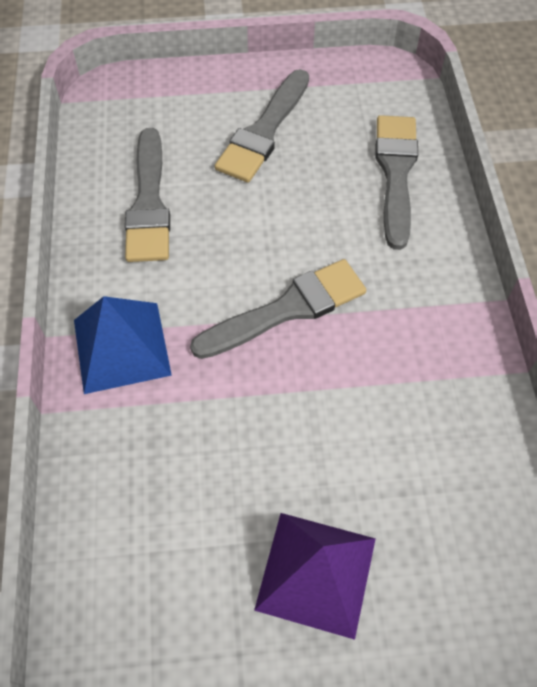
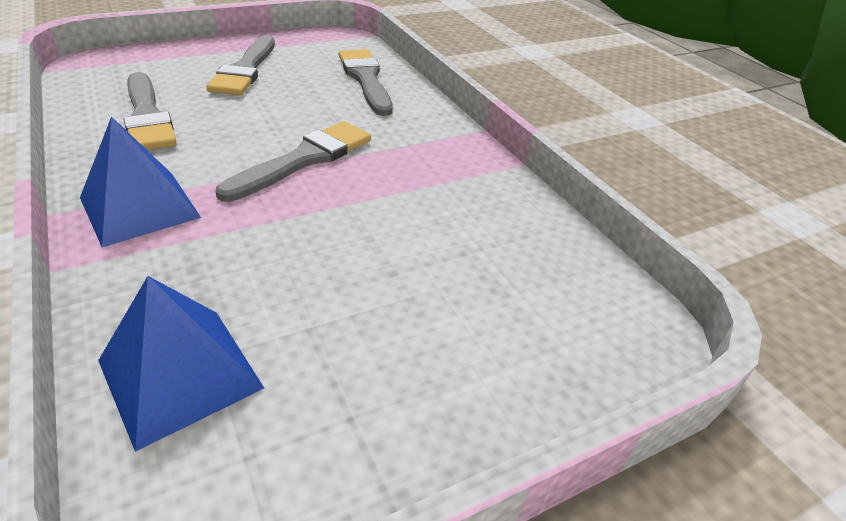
camera: 25 degrees left, 20 degrees down
(122, 563) = (180, 374): none -> blue pyramid
(316, 573) = (407, 328): purple pyramid -> none

